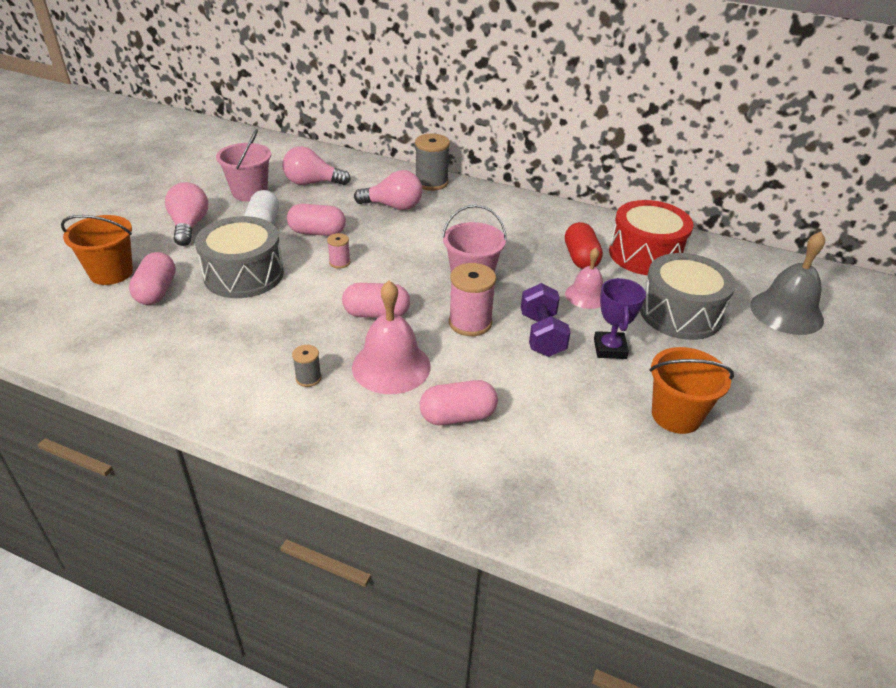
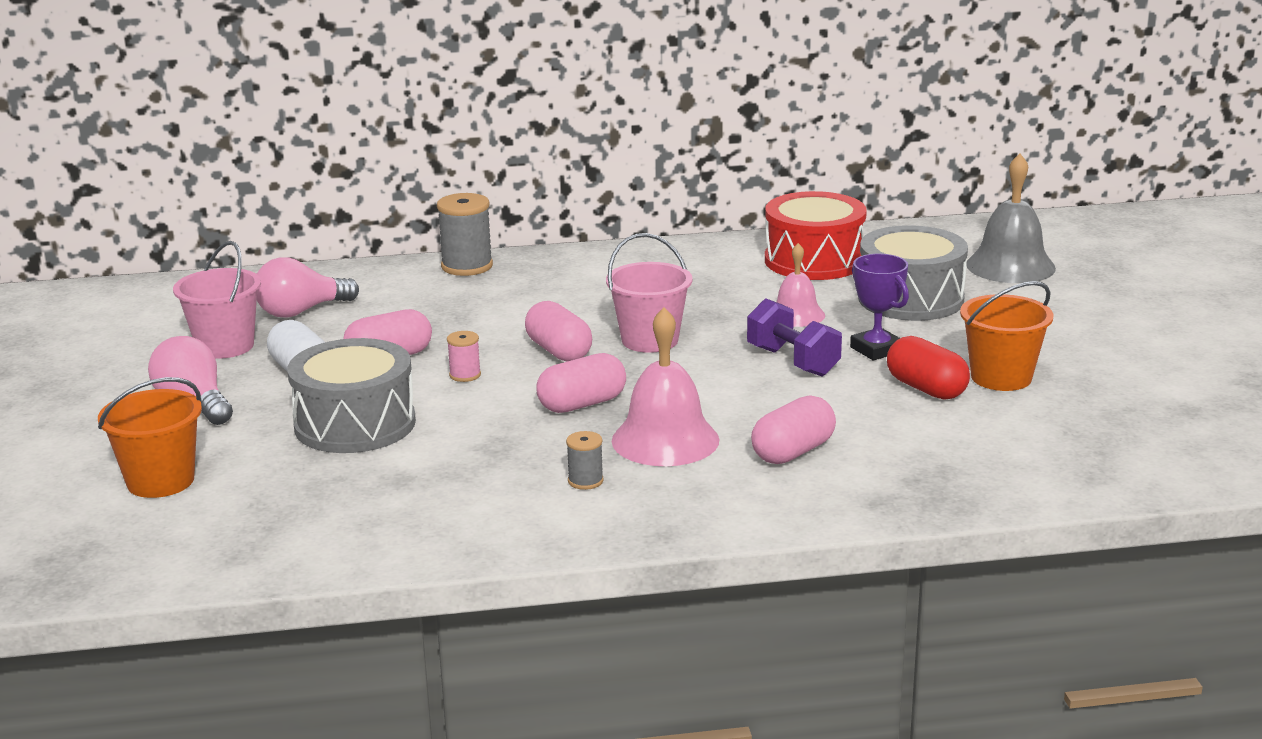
camera: 30 degrees left, 15 degrees down
(156, 291) = (260, 476): pink capsule -> pink capsule (559, 351)
(393, 206) = (452, 303): pink light bulb -> none
(470, 323) = (701, 377): pink spool -> none
(580, 258) = (748, 285): red capsule -> red capsule (926, 389)

